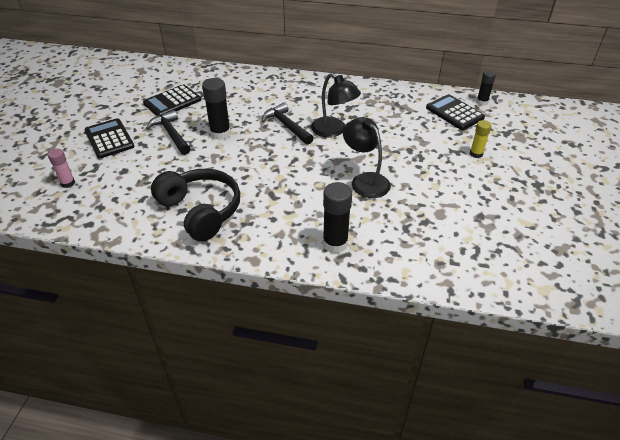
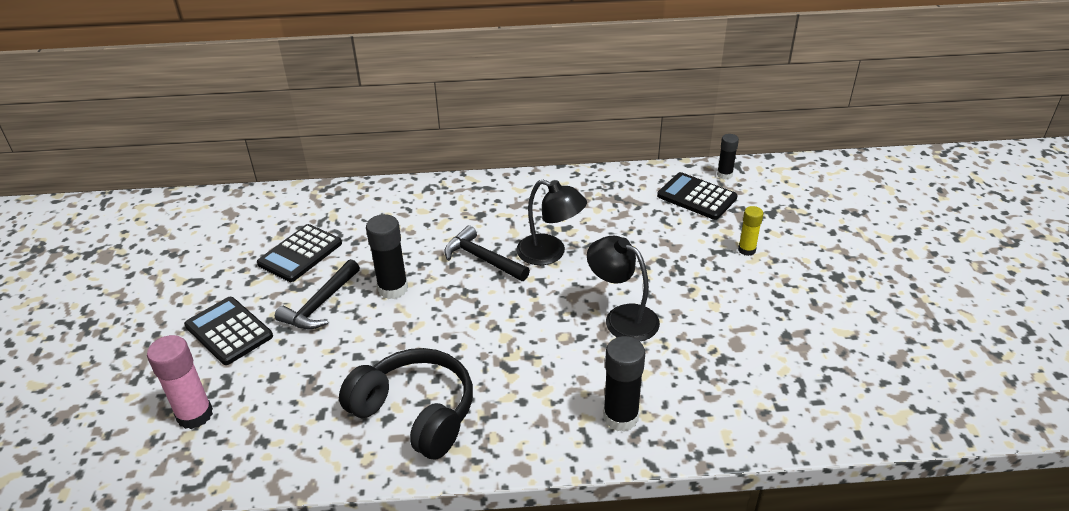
camera: 15 degrees left, 5 degrees down
(68, 183) = (195, 415): pink glue stick -> pink glue stick, size x1.64
(171, 134) = (320, 304): black hammer -> black hammer turned 105 degrees counterclockwise

